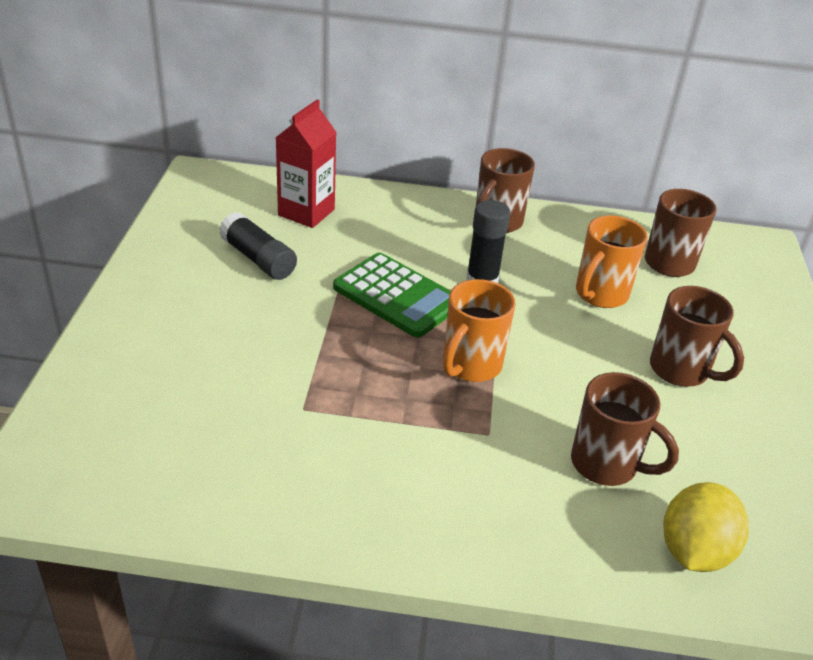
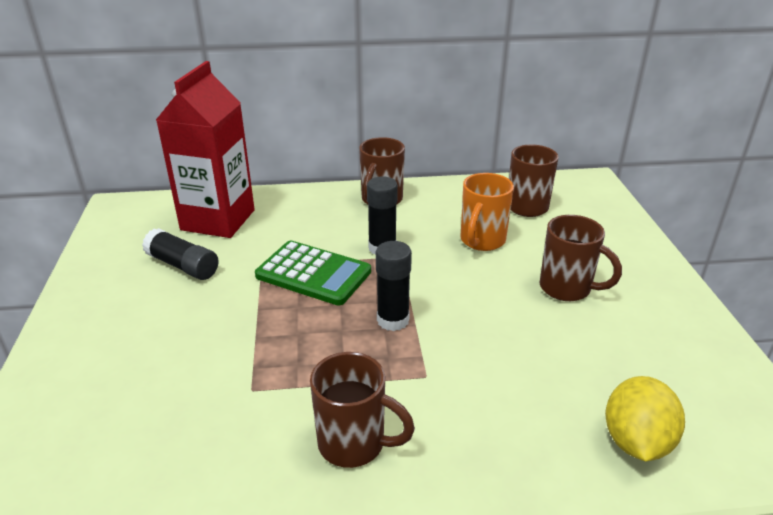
camera: 10 degrees left, 5 degrees down
(306, 212) = (218, 220): red carton -> red carton, size x1.53
(470, 366) = (393, 320): orange mug -> black glue stick
(606, 465) = (535, 381): brown mug -> brown mug (354, 444)

